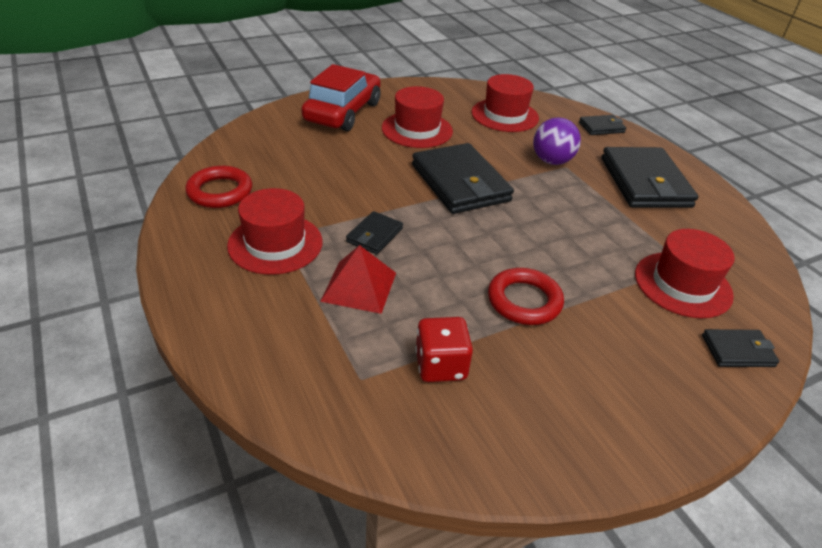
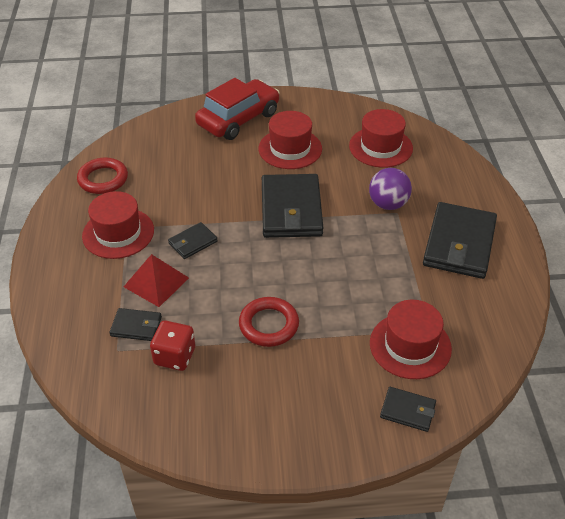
camera: 25 degrees right, 5 degrees up
(601, 127) = (465, 177): black wallet -> black wallet (136, 326)

